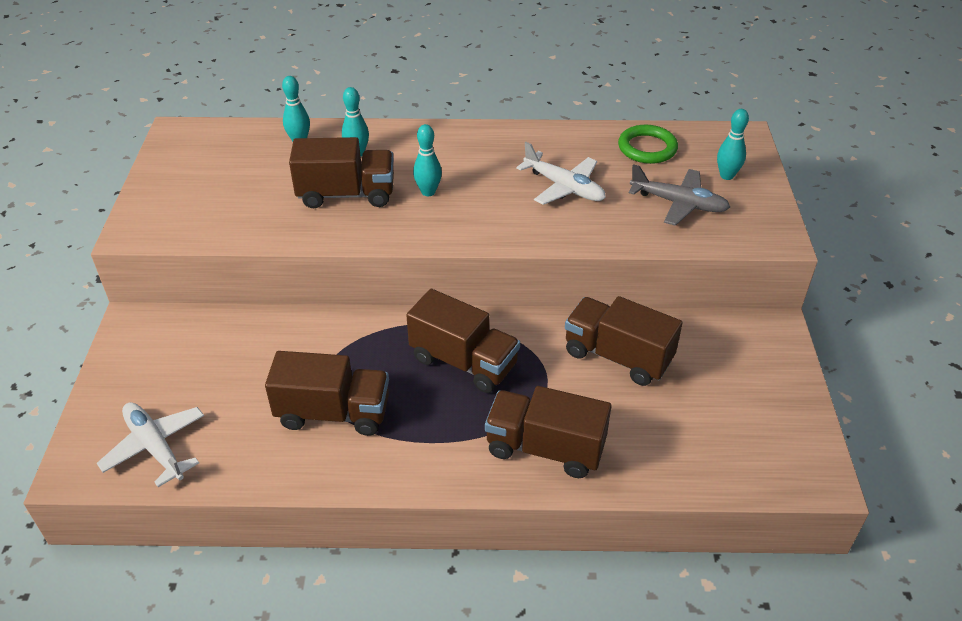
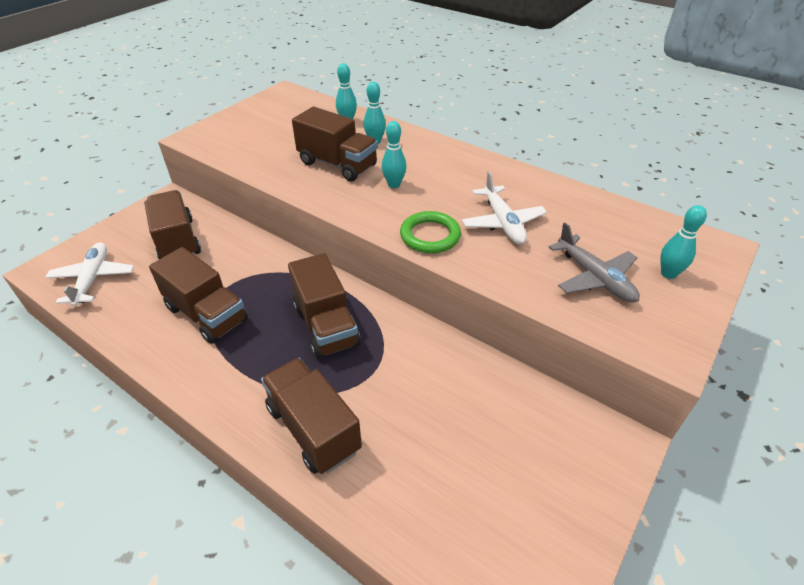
camera: 35 degrees right, 0 degrees up
(617, 356) = (447, 386): brown truck -> brown truck (177, 241)
(647, 148) = (609, 221): green ring -> green ring (430, 236)

